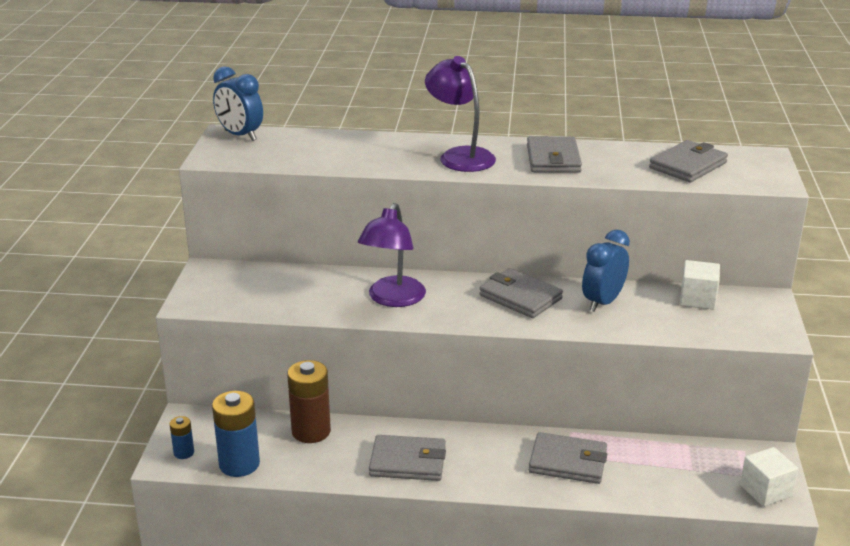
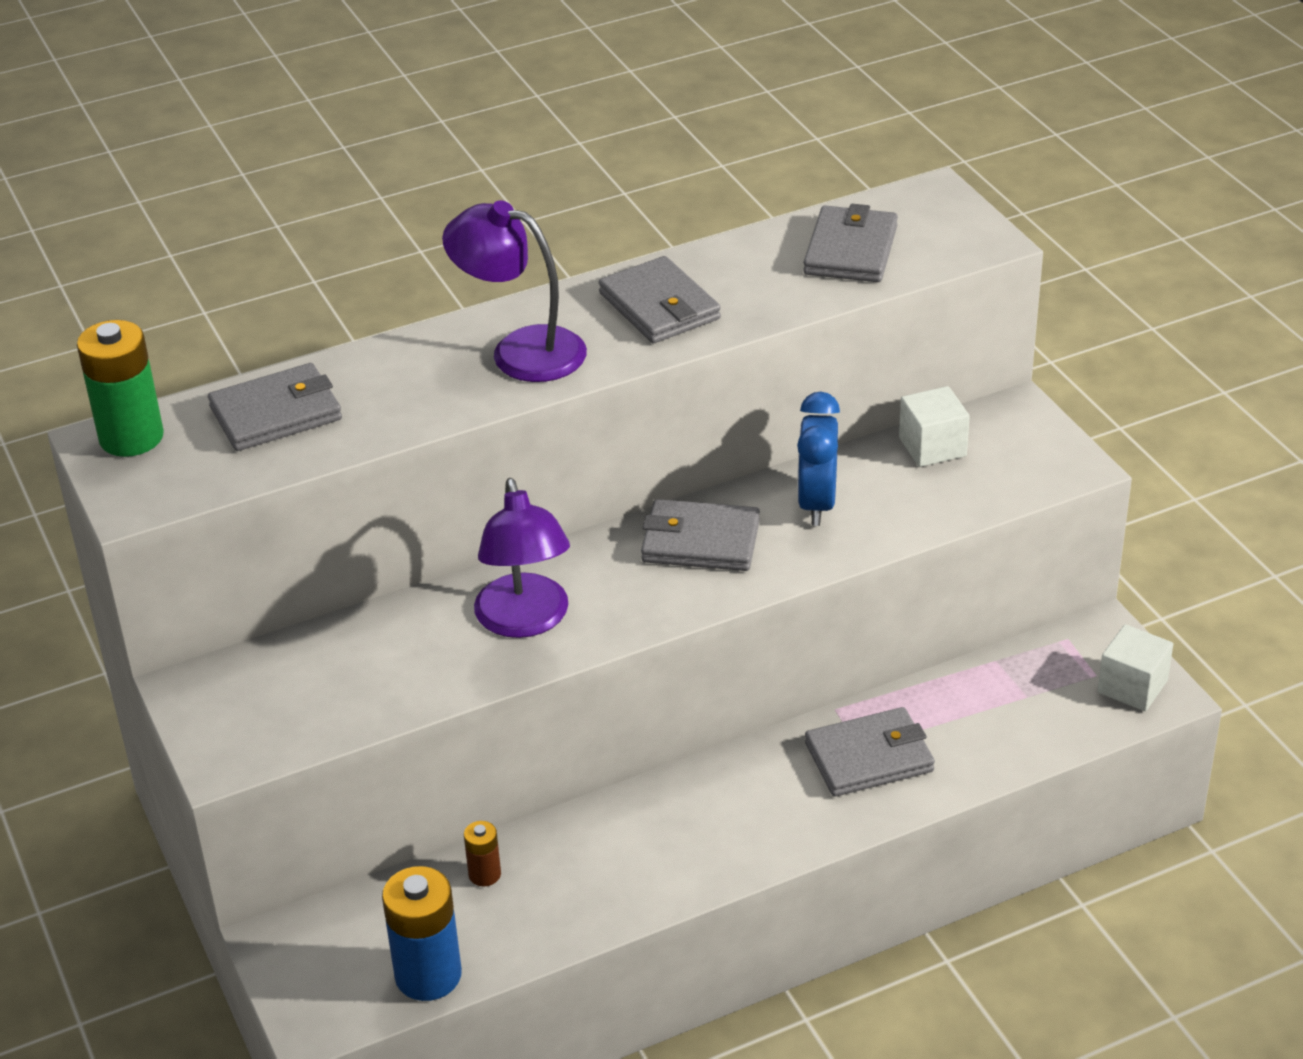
camera: 30 degrees left, 10 degrees up
(184, 453) = (327, 997): blue battery -> none
(240, 135) = (131, 437): blue clock -> green battery
(311, 431) = (484, 874): brown battery -> brown battery, size x0.51
(408, 462) = (662, 857): grey wallet -> grey wallet (276, 414)

